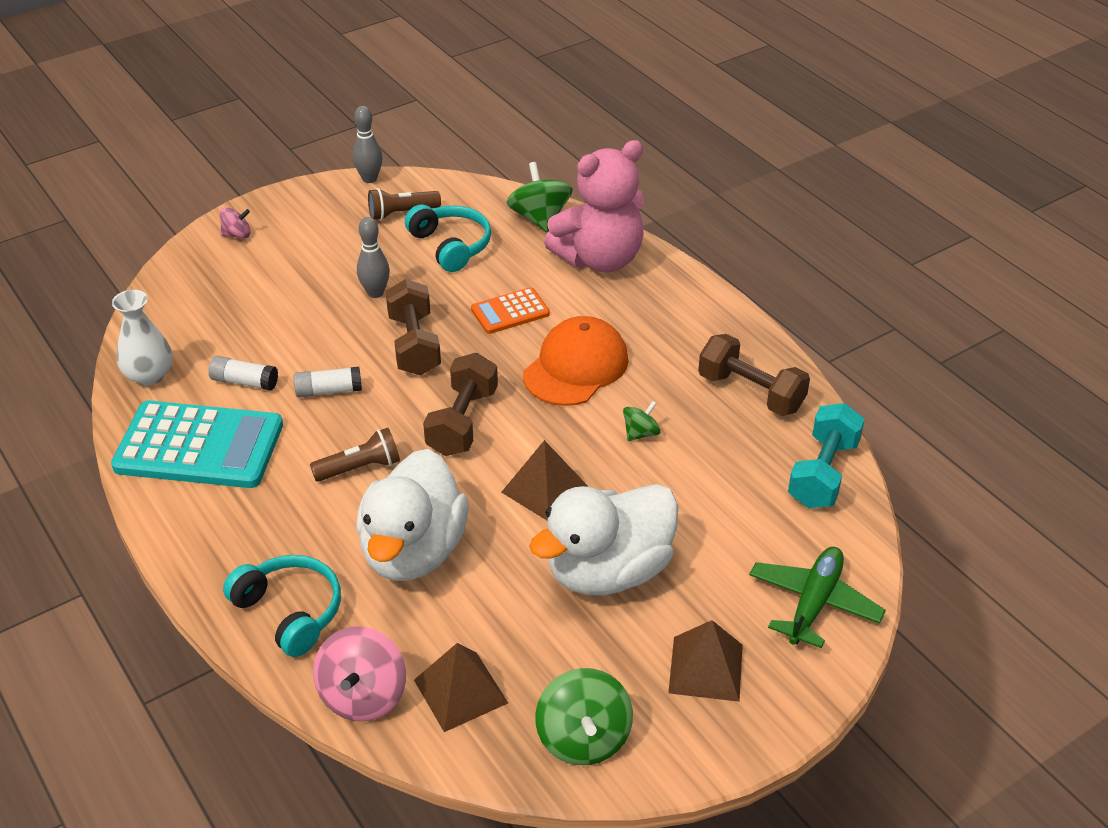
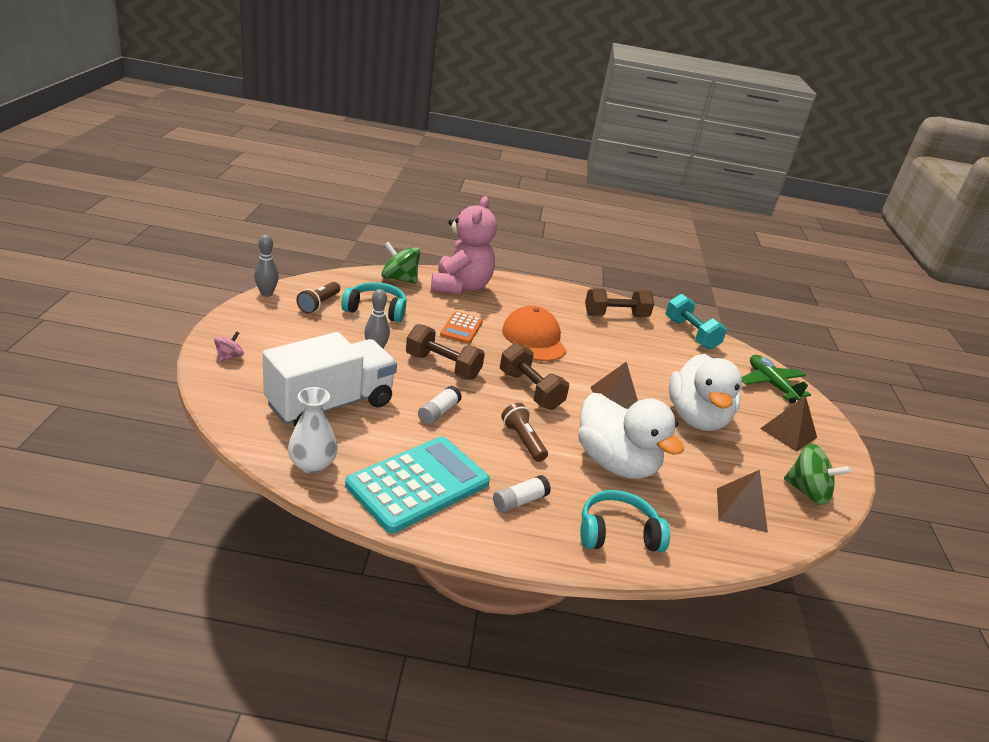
camera: 55 degrees left, 10 degrees down
(244, 382) = (382, 434): white glue stick -> white glue stick (519, 501)
(247, 327) = (330, 404): none -> white truck
(360, 468) = (523, 440): brown flashlight -> brown flashlight turned 45 degrees counterclockwise
(363, 696) = (715, 545): pink spinning top -> none
(641, 433) = (607, 354): green spinning top -> none

